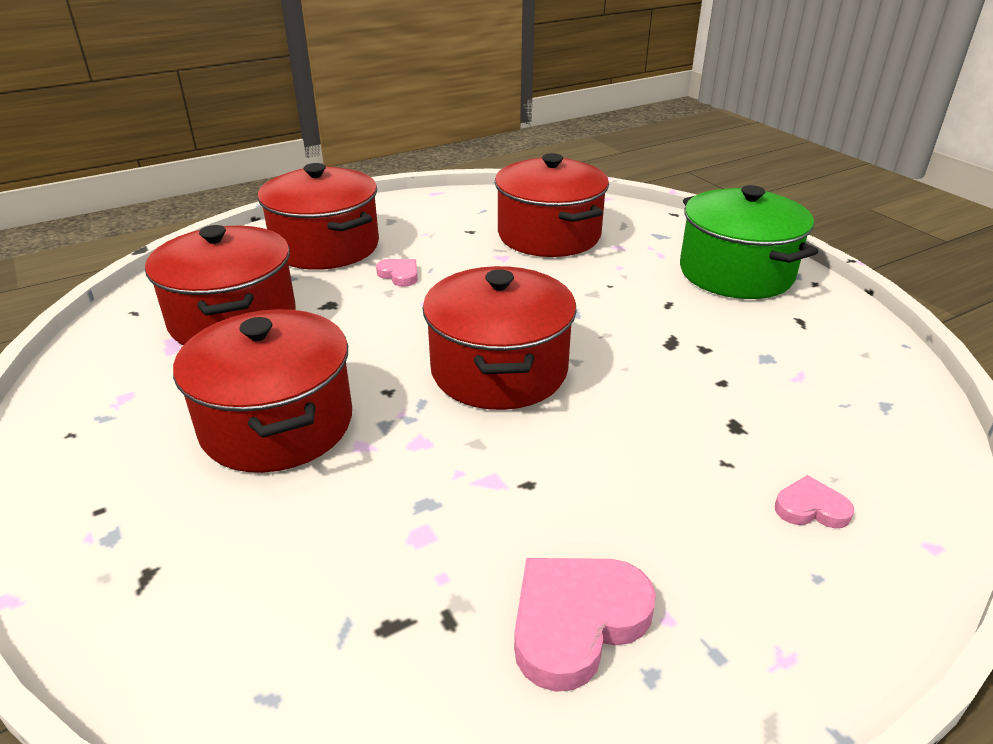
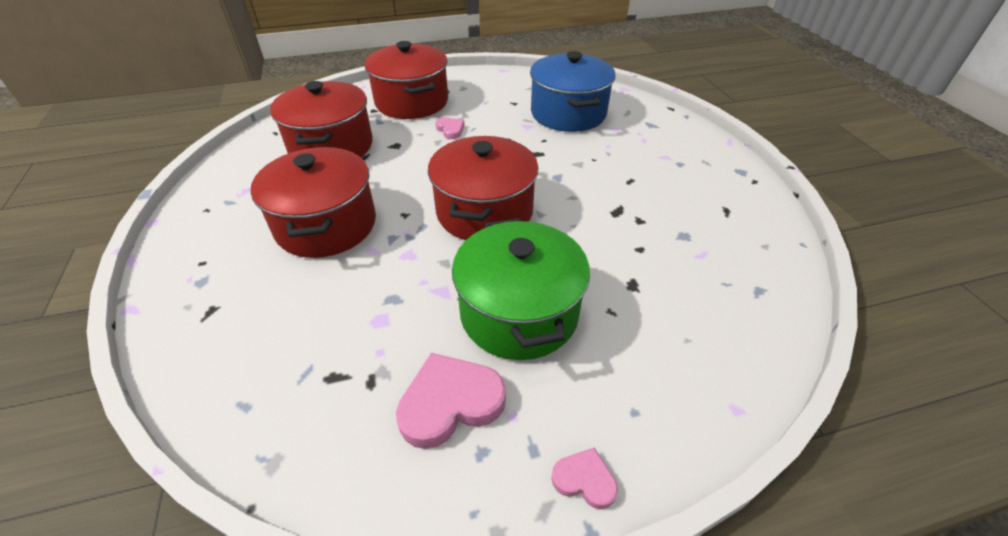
camera: 15 degrees right, 10 degrees up
(549, 235) = (568, 113): red pot -> blue pot
(736, 273) = (695, 163): green pot -> green pot (519, 313)
(811, 508) = (657, 359): pink heart -> pink heart (584, 480)

